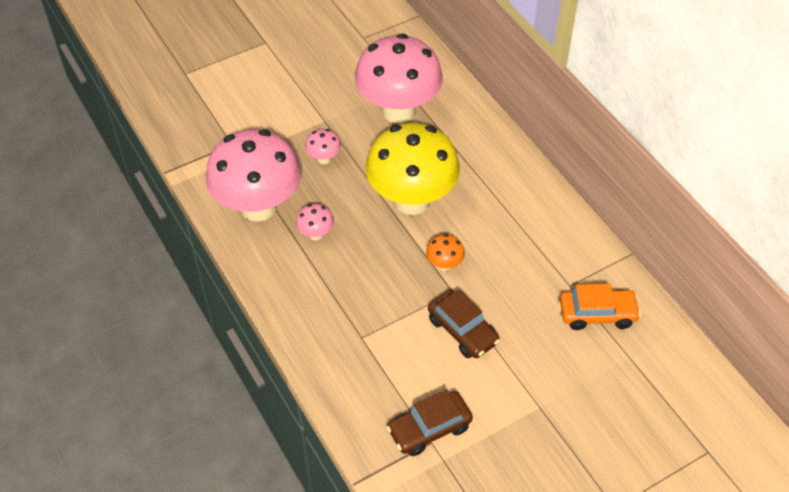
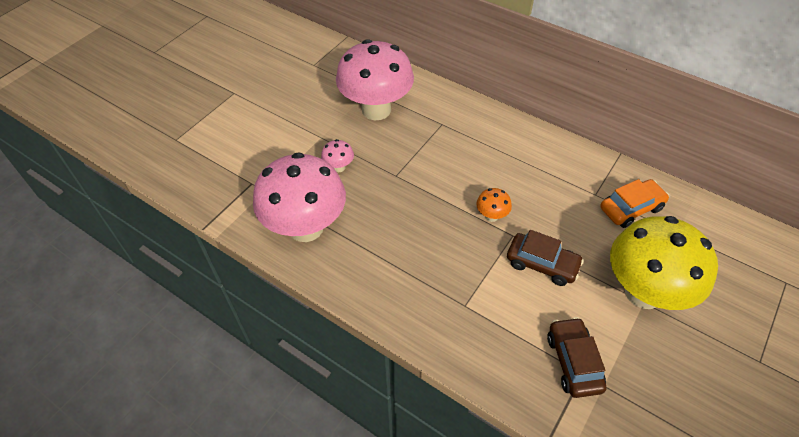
camera: 25 degrees left, 0 degrees up
(316, 234) = (370, 232): pink mushroom -> none
(411, 200) = (431, 174): yellow mushroom -> yellow mushroom (643, 292)
(429, 428) = (573, 362): brown car -> brown car turned 135 degrees clockwise

